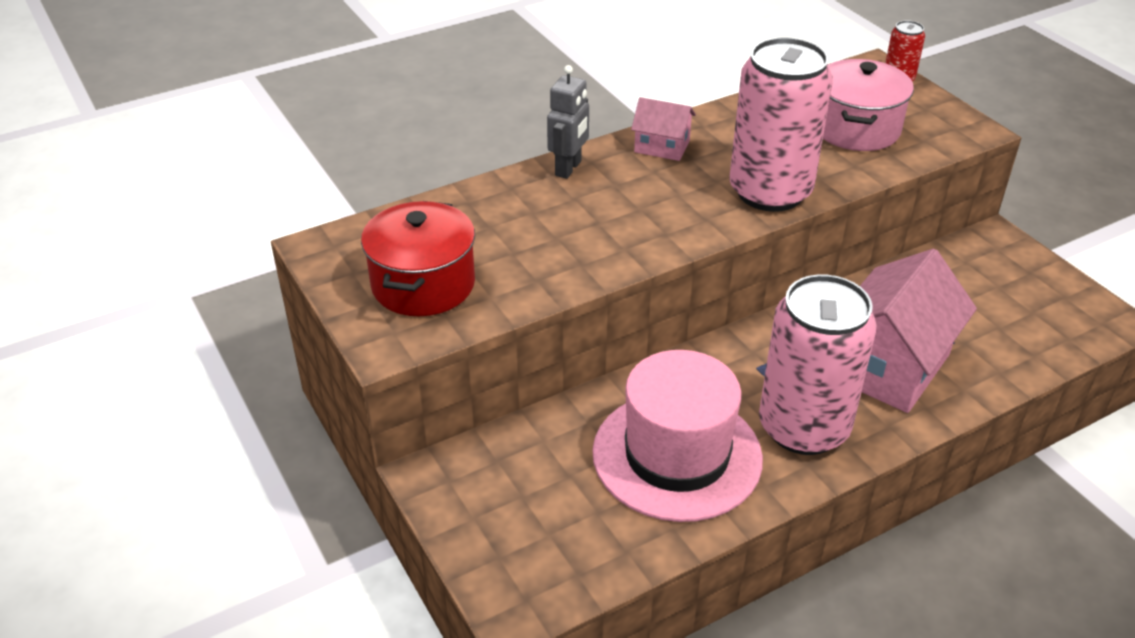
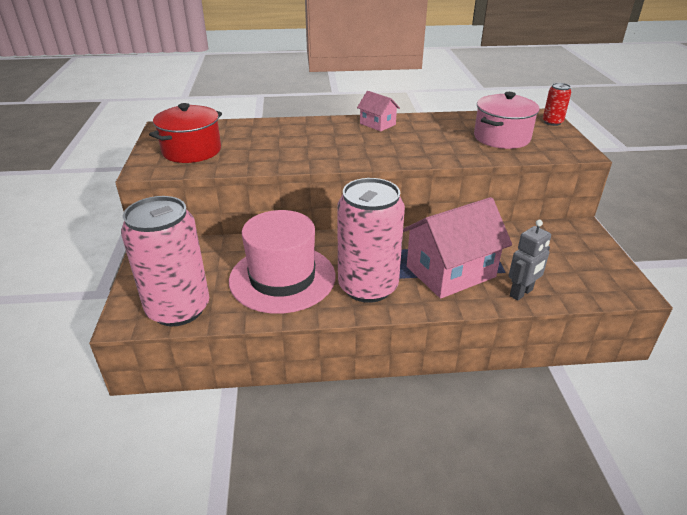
camera: 25 degrees right, 5 degrees down
(568, 168) = (317, 123): grey robot -> grey robot (521, 293)
(770, 192) = (418, 153): pink can -> pink can (178, 309)

